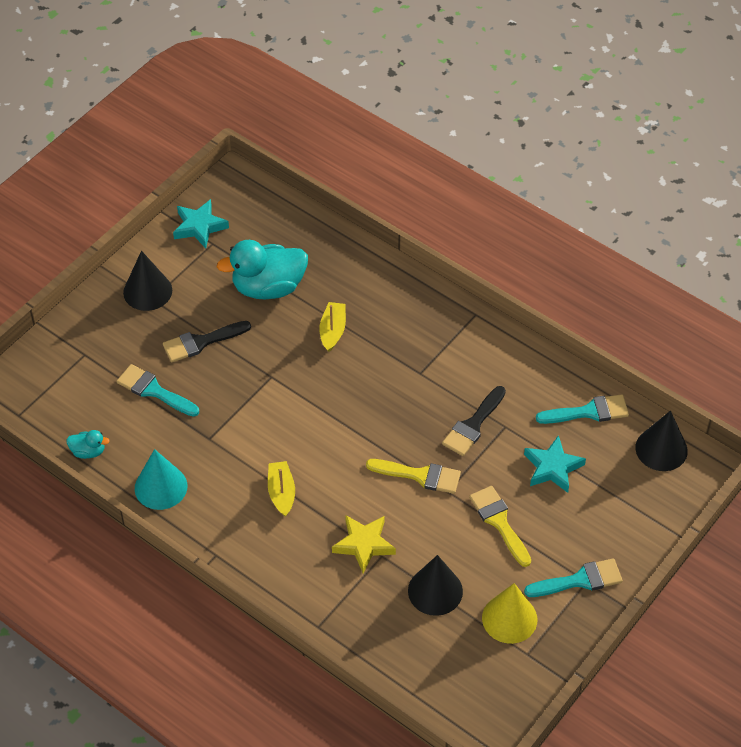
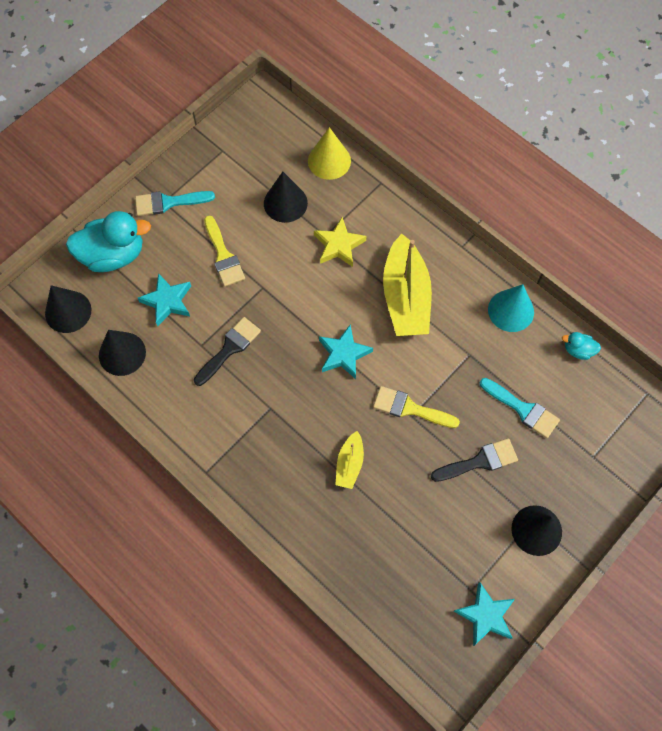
camera: 175 degrees left, 15 degrees up
(268, 287) = (412, 524): turquoise duck -> turquoise duck (113, 255)
(281, 492) = (405, 297): yellow boat -> yellow boat, size x2.00
(347, 429) = (343, 354): none -> turquoise star
(420, 476) = (284, 303): yellow brush -> yellow brush (410, 408)
(509, 618) = (230, 177): yellow cone -> yellow cone (329, 161)
(588, 412) = (122, 353): turquoise brush -> black cone

